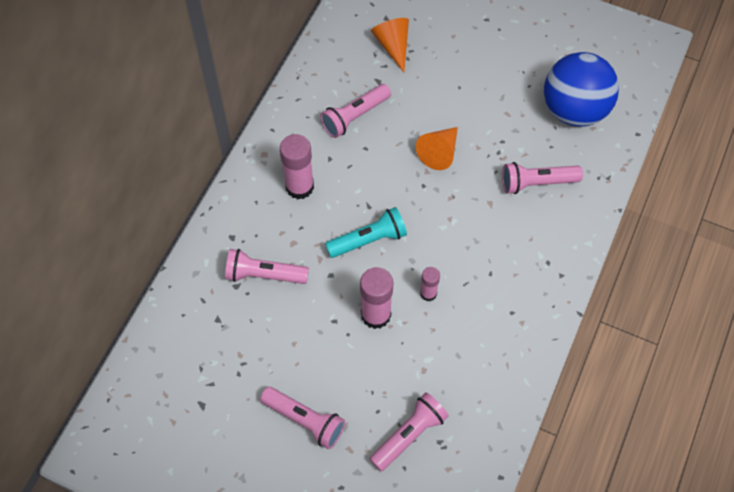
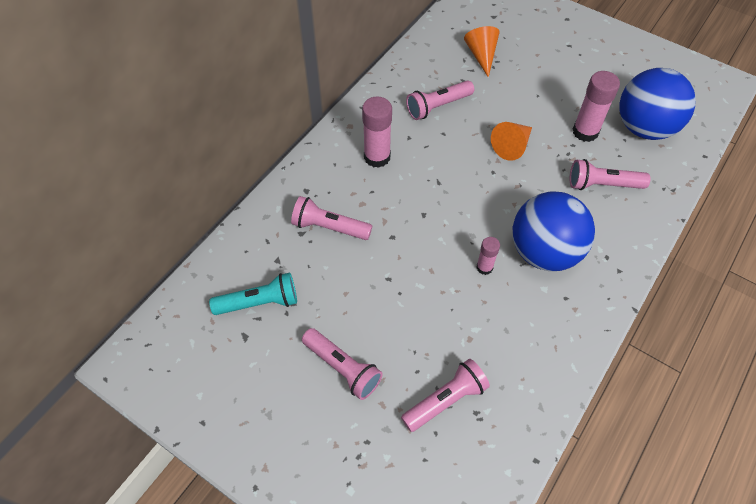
camera: 10 degrees right, 5 degrees down
(368, 240) = (433, 211): turquoise flashlight -> turquoise flashlight (259, 302)
(376, 315) = (430, 279): pink glue stick -> pink glue stick (585, 132)
(486, 267) = (544, 252): none -> blue ball

